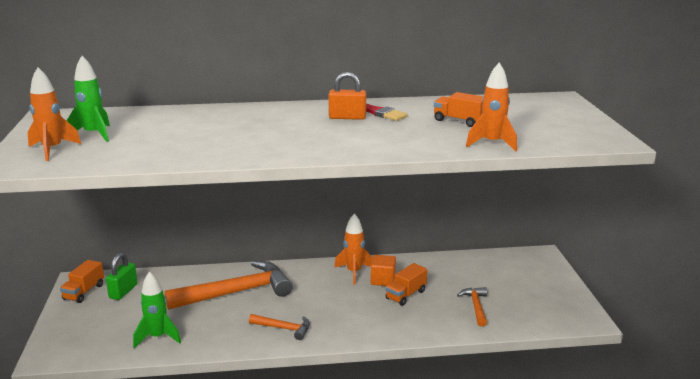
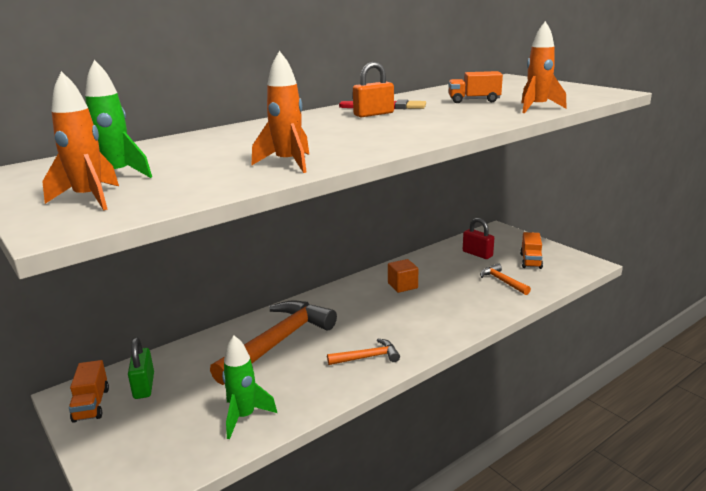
camera: 30 degrees left, 0 degrees up
(354, 272) = (369, 288): orange rocket -> orange rocket (288, 163)
(406, 295) = (437, 291): orange truck -> orange truck (530, 261)
(488, 273) = (477, 254): none -> red padlock

